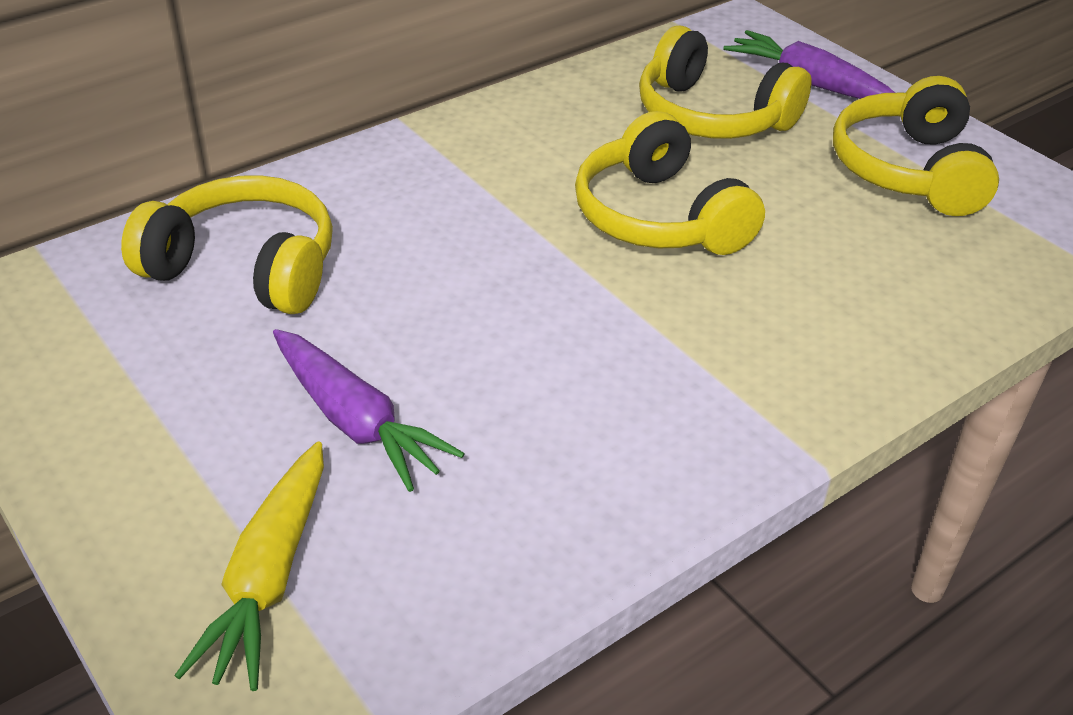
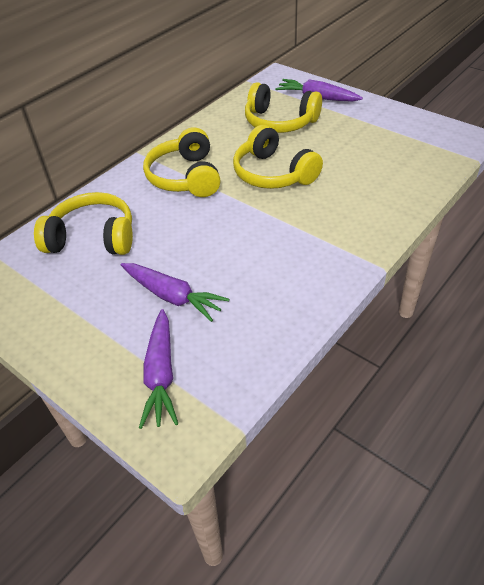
camera: 10 degrees left, 5 degrees up
(269, 578) = (161, 375): yellow carrot -> purple carrot
(909, 170) = (374, 129): yellow headphones -> yellow headphones (186, 177)

